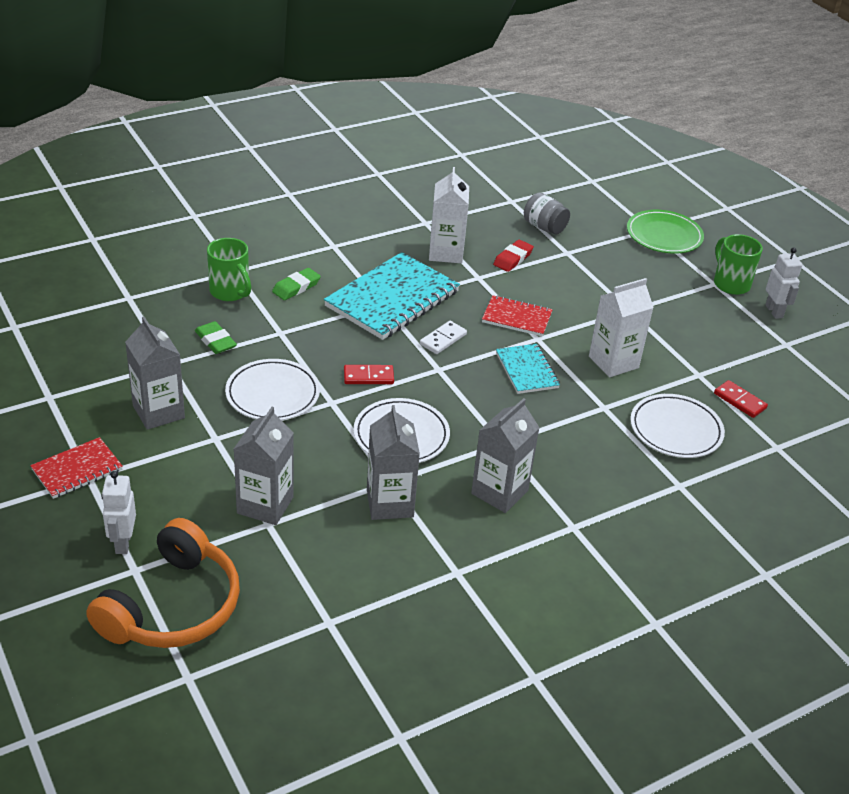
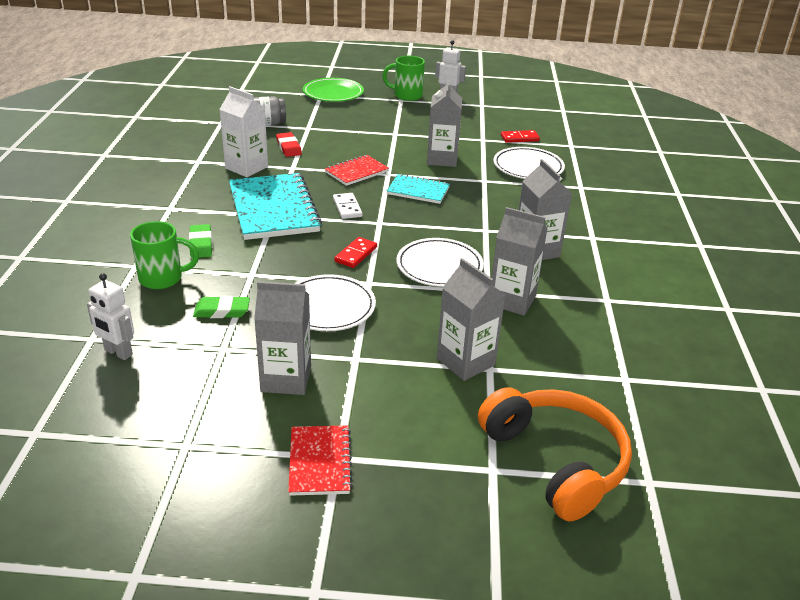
camera: 55 degrees left, 5 degrees down
(123, 543) = (450, 465): white robot -> white robot (118, 353)
(613, 362) = (442, 159): white carton -> grey carton

